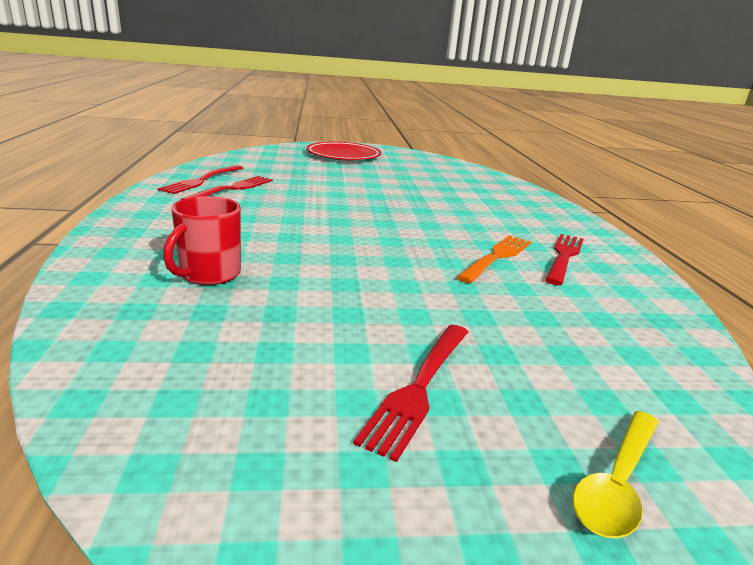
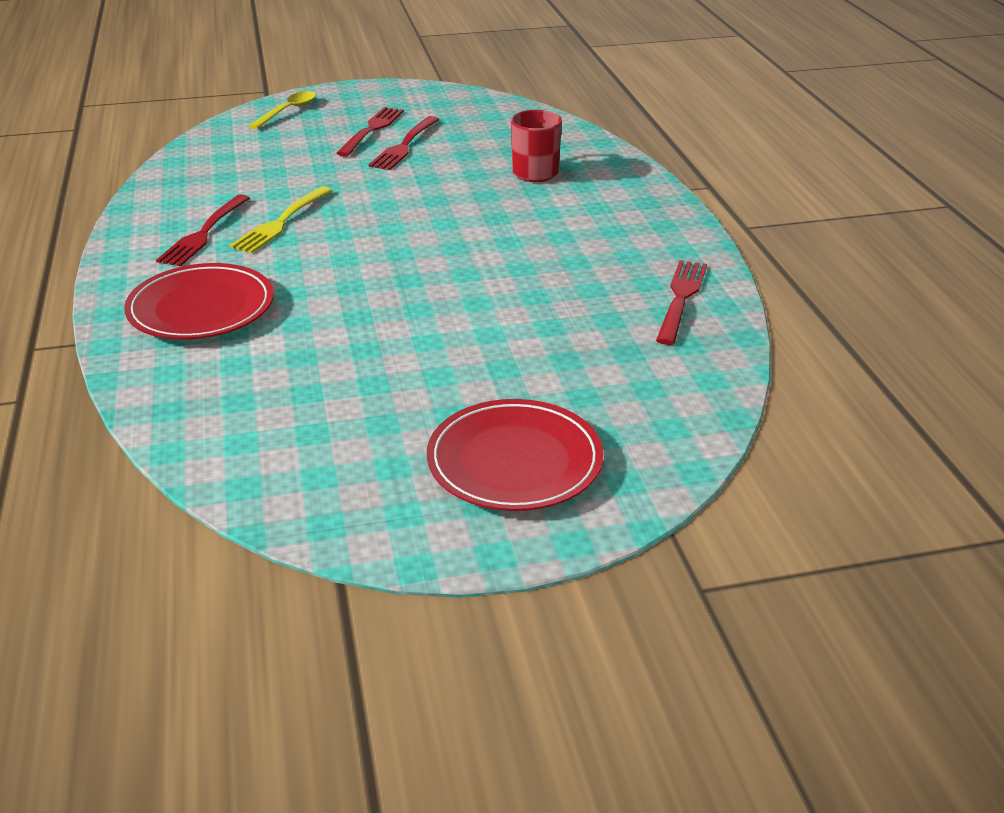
camera: 175 degrees right, 10 degrees up
(232, 189) = (622, 286): red fork -> red fork (404, 145)
(497, 257) = (281, 222): orange fork -> yellow fork
(521, 212) = (201, 308): none -> red plate

